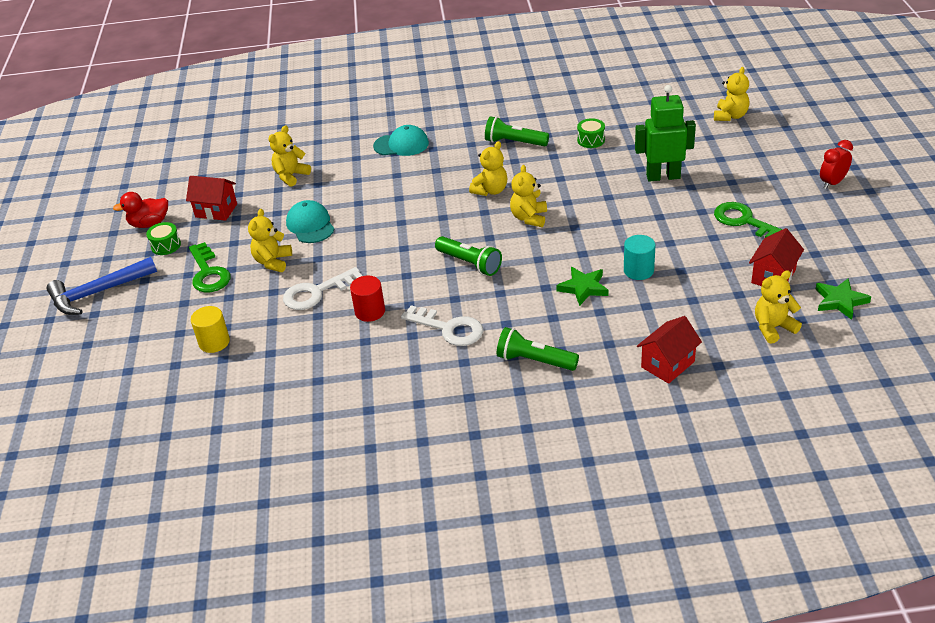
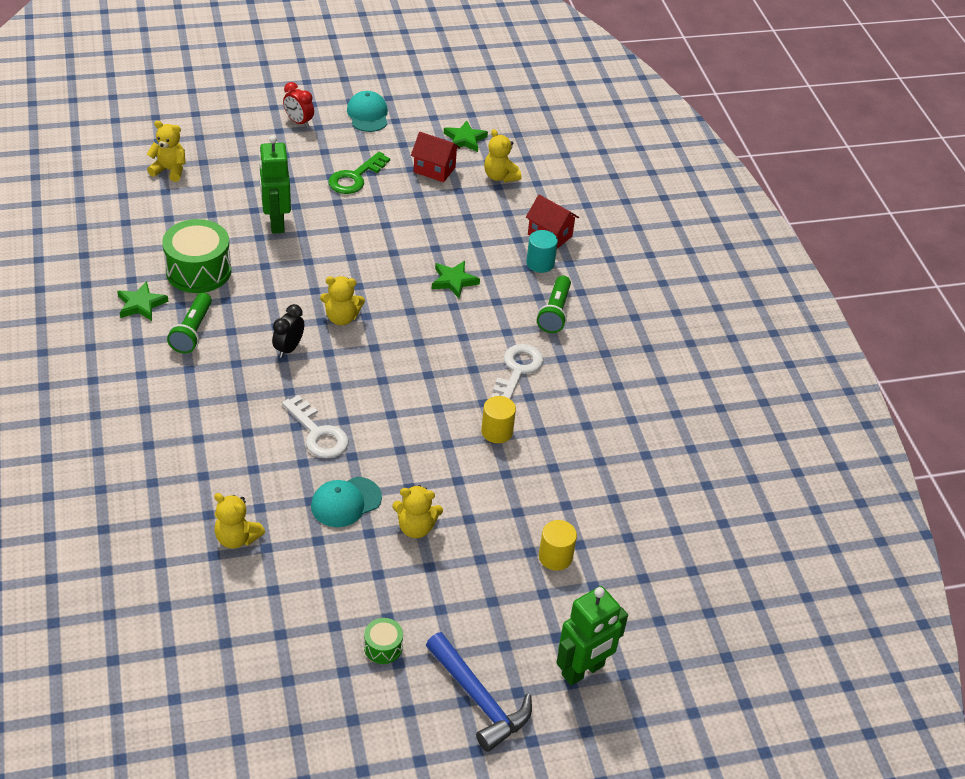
camera: 105 degrees left, 5 degrees up
(94, 352) = (583, 670): none -> green robot
(149, 224) = (334, 679): red duck -> none
(208, 273) = (437, 588): green key -> none
(216, 210) = (309, 607): red house -> none
(317, 292) = (469, 479): white key -> white key (318, 433)
(370, 311) = (497, 431): red cylinder -> yellow cylinder
(401, 145) = (180, 433): turquoise cap -> turquoise cap (368, 115)
(469, 263) = (418, 360): green flashlight -> none
(490, 190) = (289, 348): yellow teddy bear -> black clock
(547, 117) = (141, 304): none -> green star
(591, 140) = (198, 271): green drum -> green drum, size x2.09
(638, 270) = (427, 246): turquoise cylinder -> turquoise cylinder (540, 263)

